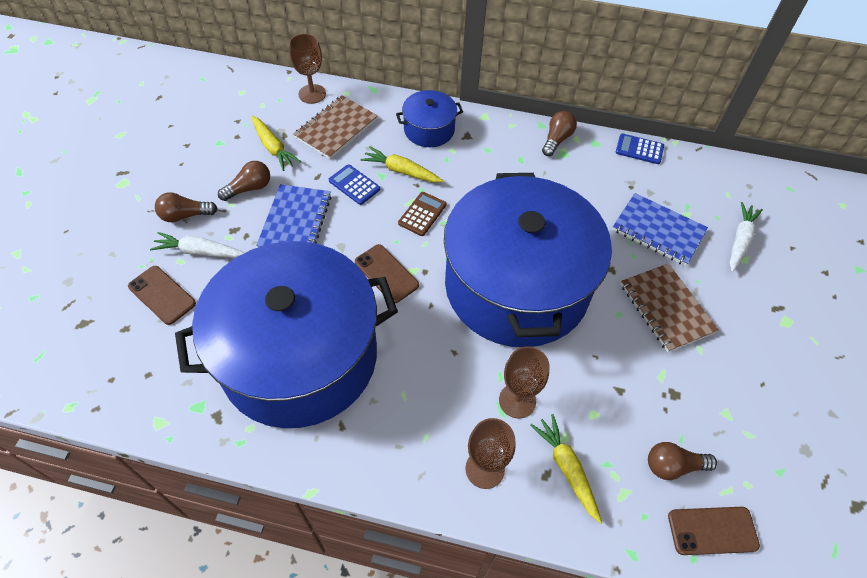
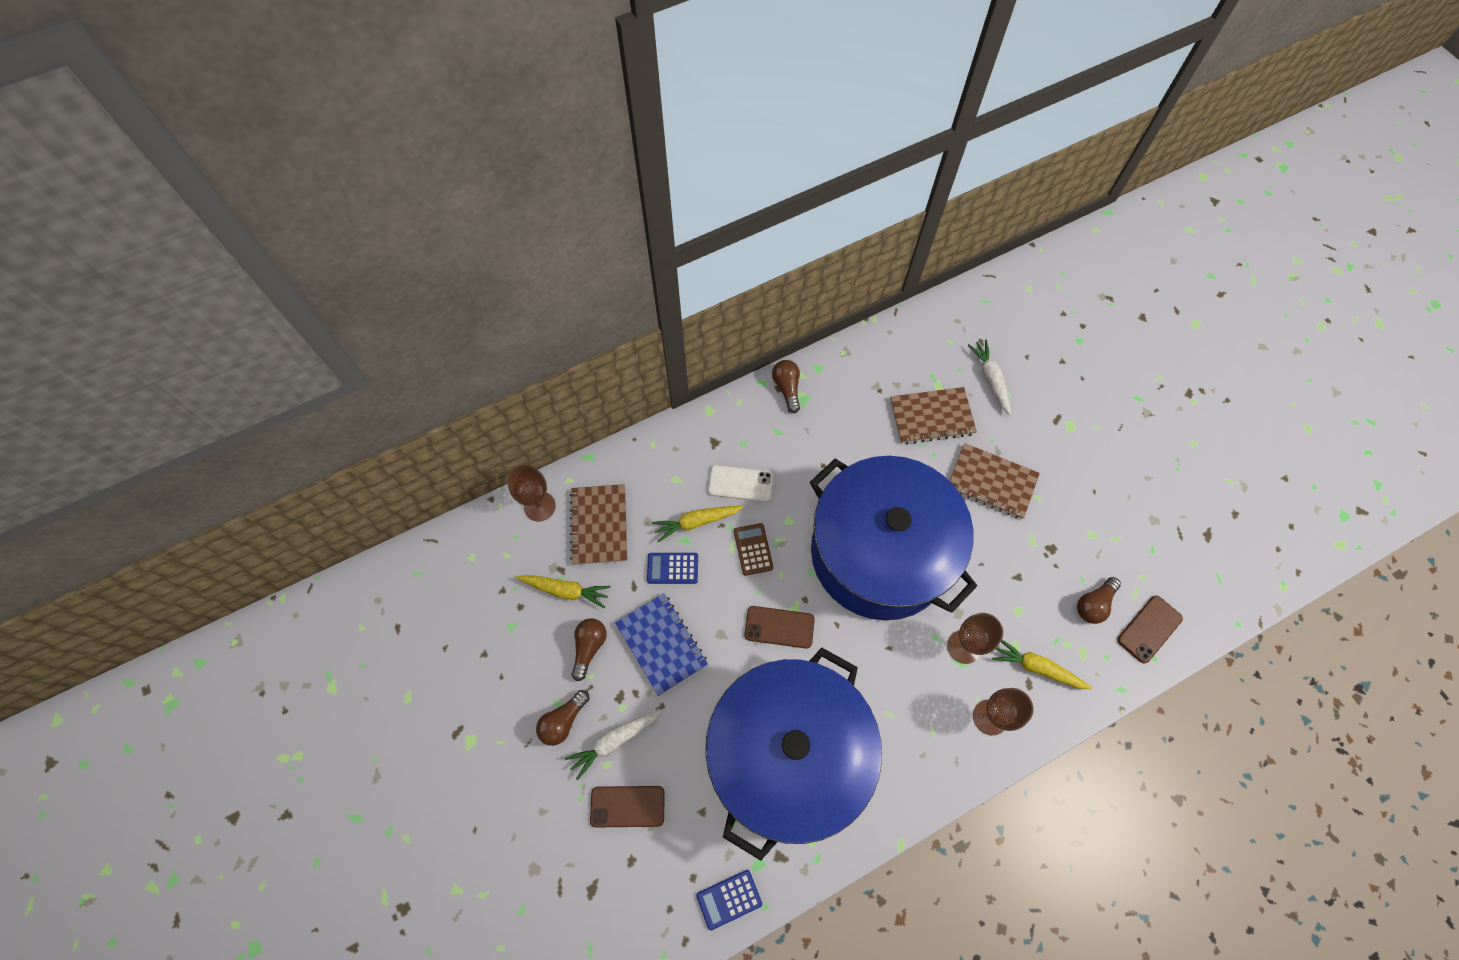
camera: 40 degrees left, 10 degrees up
(429, 130) = (678, 461): blue pot -> none
(458, 170) = (740, 483): none -> white phone
(639, 149) = (855, 348): blue calculator -> blue calculator (729, 899)
(658, 231) = (931, 417): blue notebook -> brown notebook

